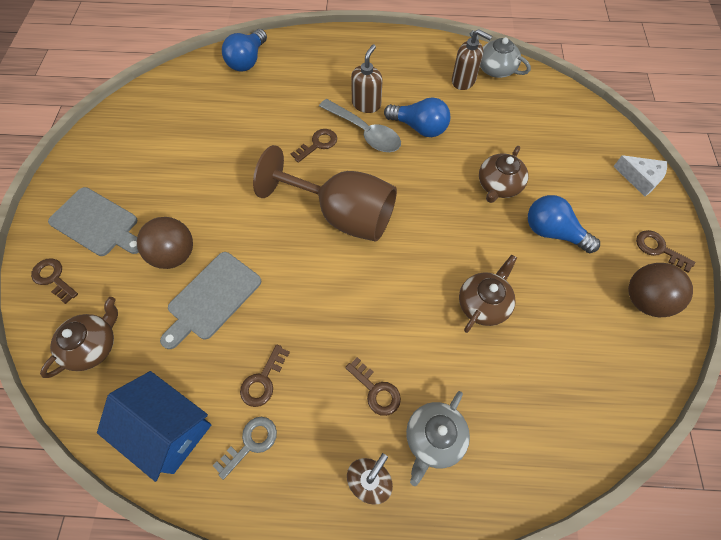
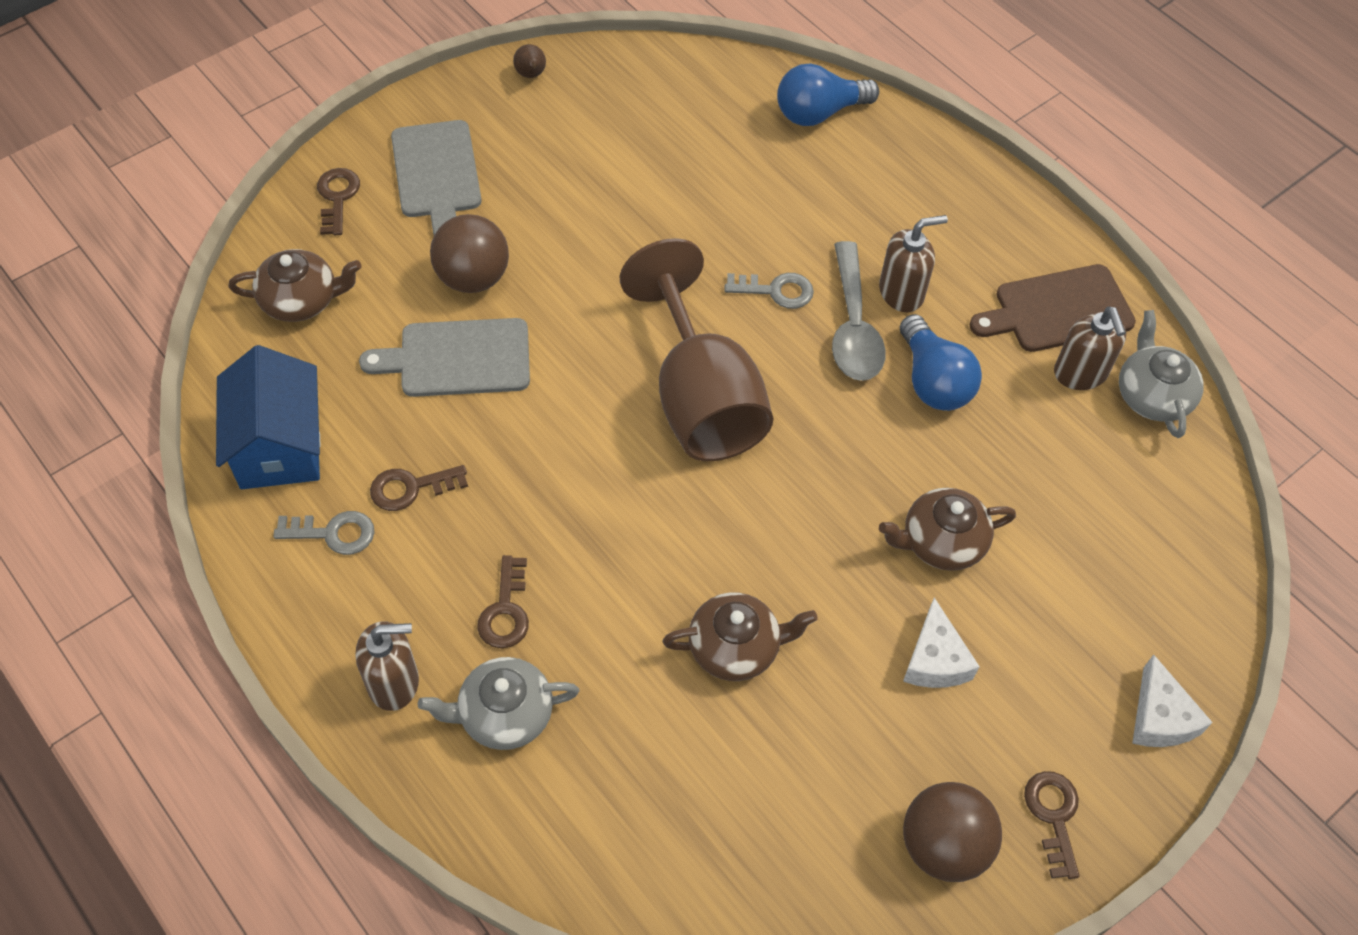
camera: 45 degrees right, 5 degrees down
(93, 141) = (531, 75): none -> brown pear
(318, 144) = (776, 291): brown key -> grey key
(428, 64) = (1058, 310): none -> brown cutting board
(553, 232) = (935, 660): blue light bulb -> white cheese

